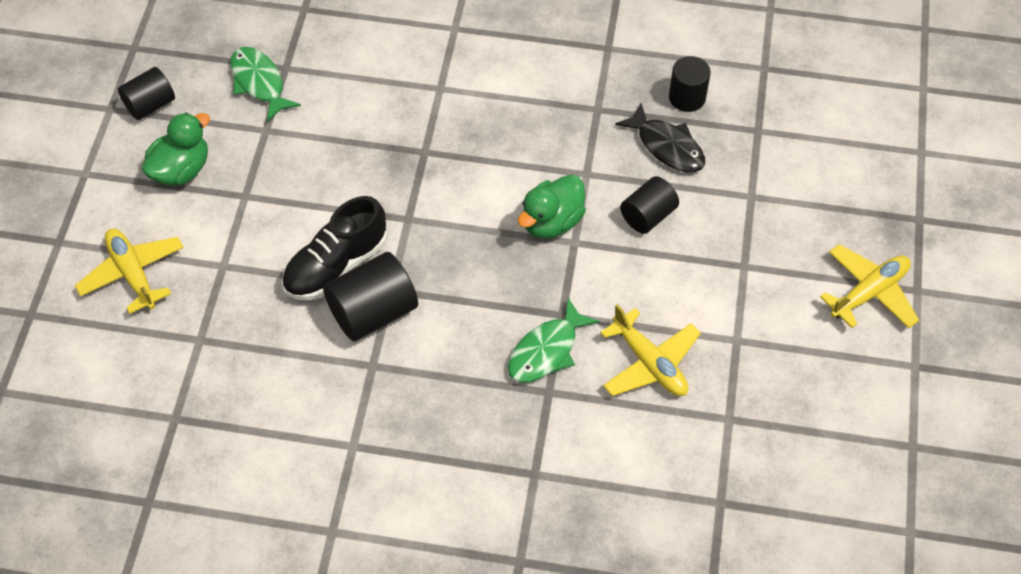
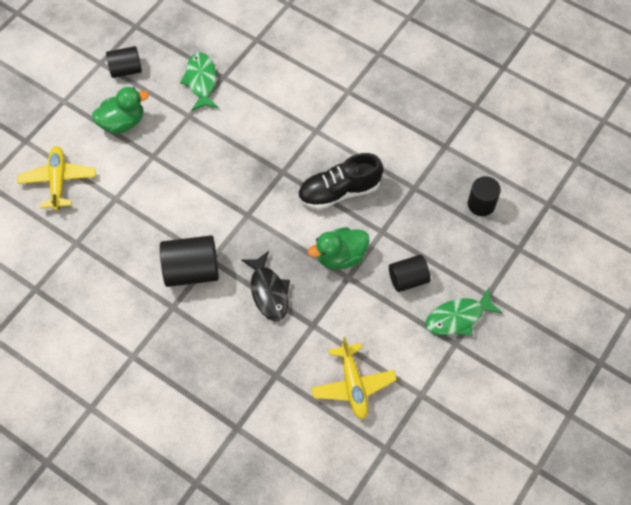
camera: 25 degrees right, 5 degrees up
(336, 265) = (185, 228): black shoe -> black shoe (339, 192)
(546, 351) = (289, 346): green fish -> green fish (458, 317)
(667, 146) = (448, 234): black fish -> black fish (268, 291)
(869, 293) = (533, 401): yellow plane -> none

